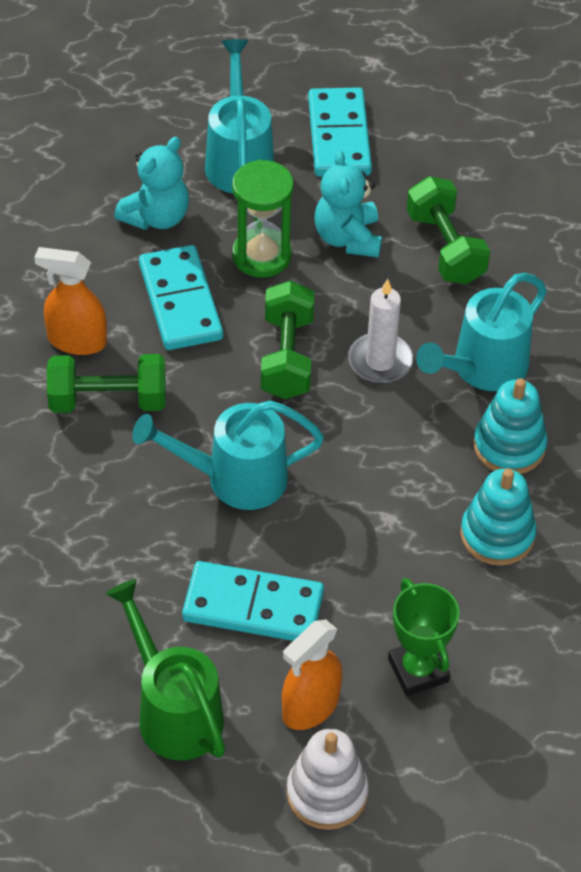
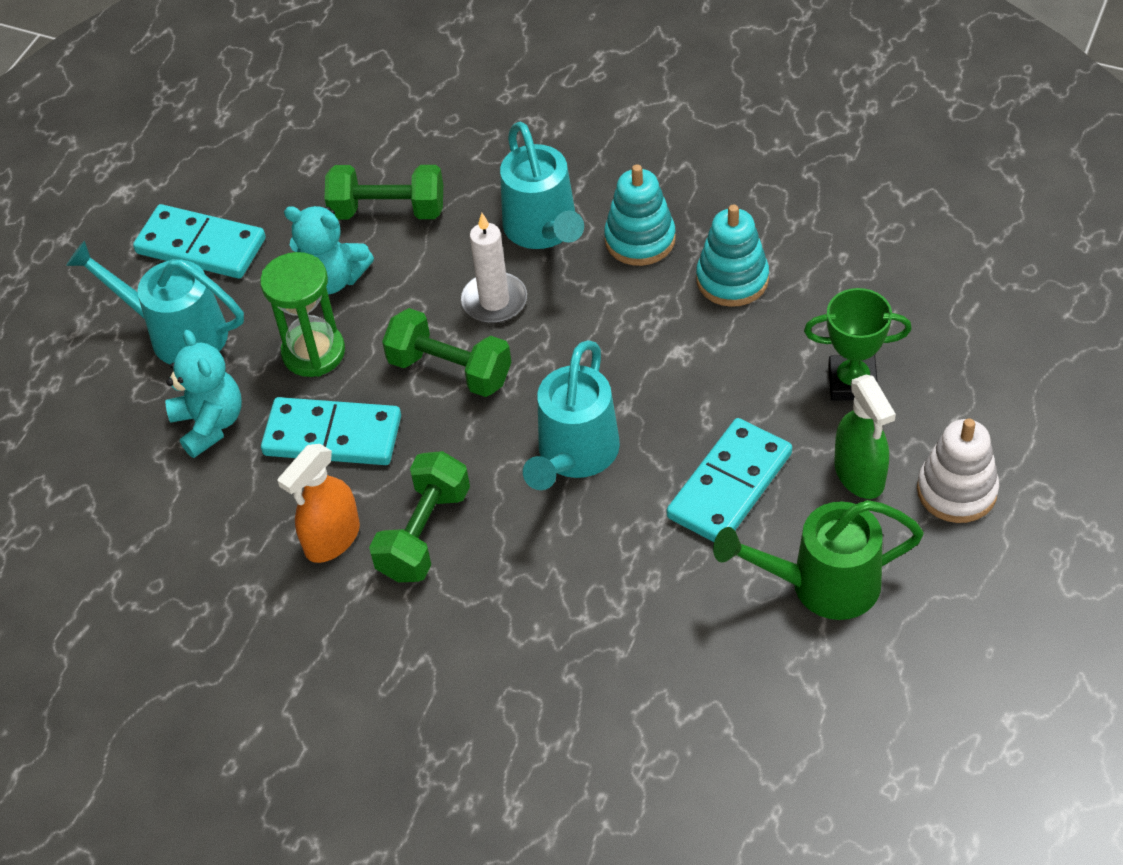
camera: 60 degrees left, 0 degrees up
(310, 707) = (859, 475): orange spray bottle -> green spray bottle

